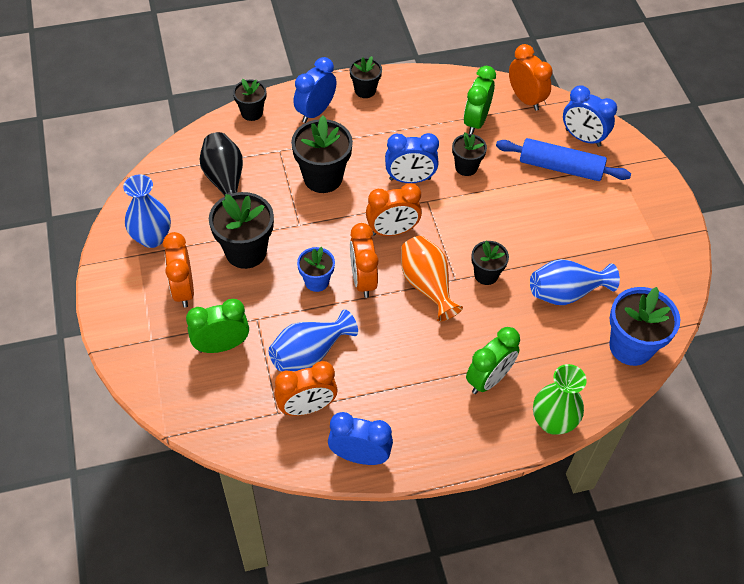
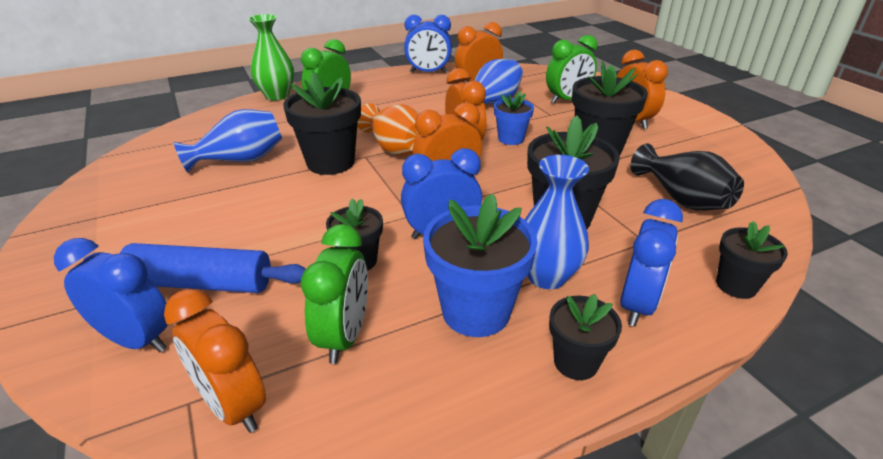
camera: 170 degrees right, 20 degrees down
(152, 238) = (702, 146): blue vase -> blue vase (546, 276)
(486, 275) = (330, 162): black flower pot -> black flower pot, size x1.71
(630, 346) = (185, 135): blue flower pot -> blue flower pot (476, 311)

